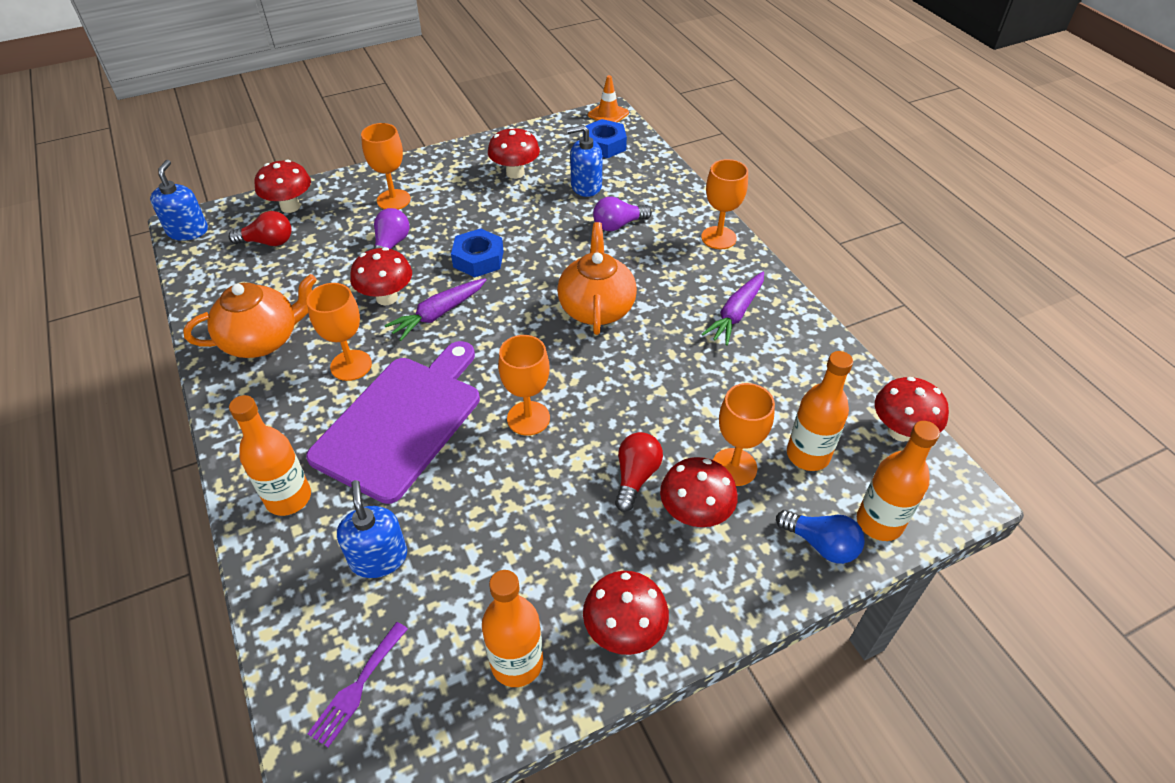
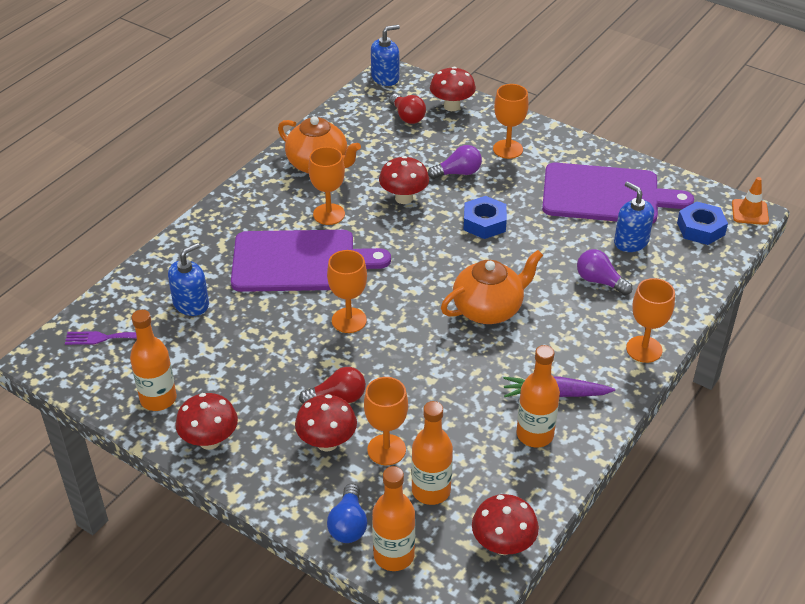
camera: 60 degrees right, 5 degrees down
(288, 498) = (207, 244): orange bottle -> orange bottle (535, 434)
(438, 314) = (410, 230): purple carrot -> none
(515, 173) = (606, 195): red mushroom -> purple cutting board

